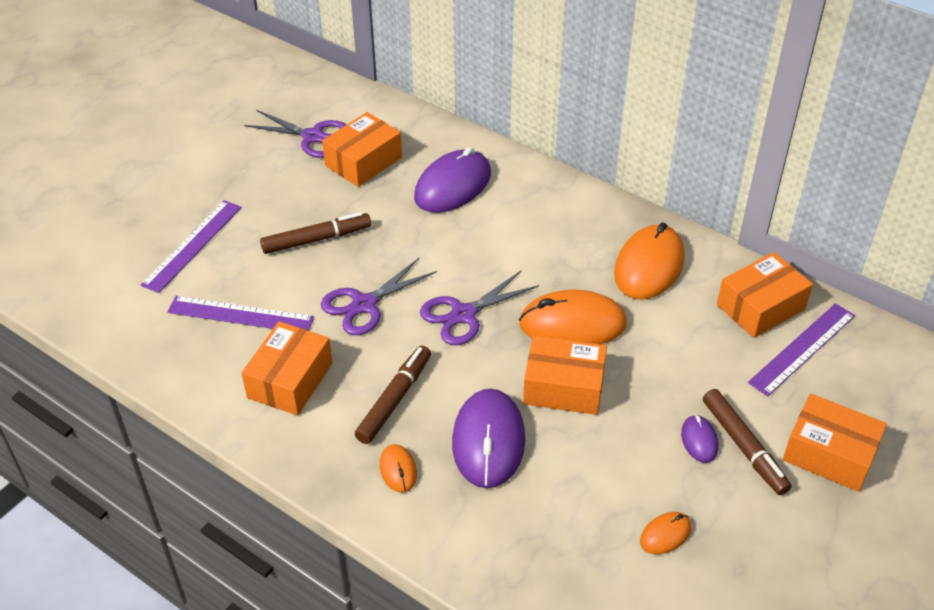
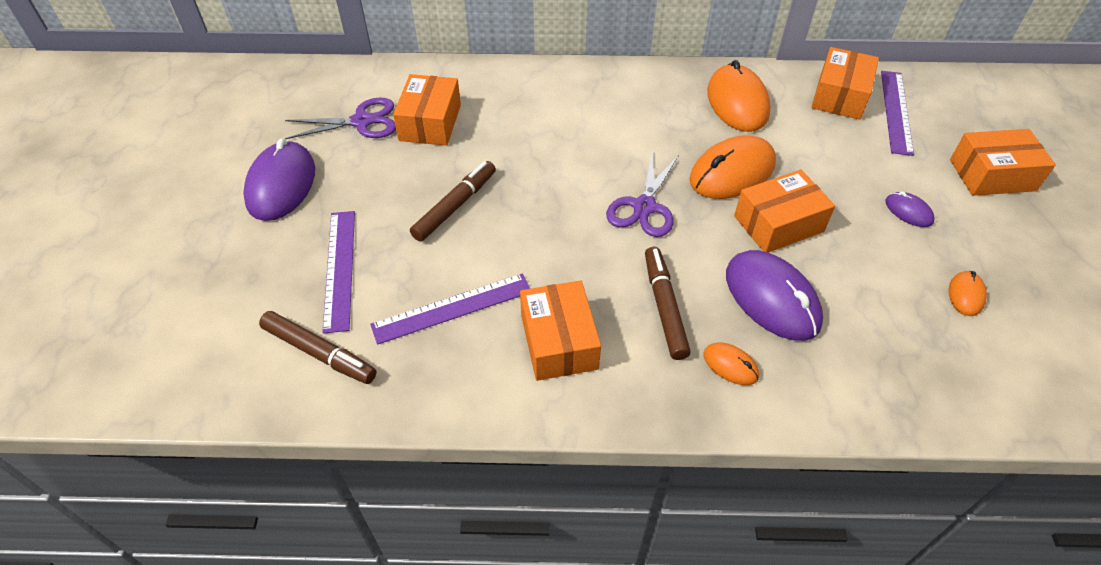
camera: 35 degrees left, 5 degrees up
(364, 304) = (555, 241): purple scissors -> none
(453, 185) = (527, 109): purple mouse -> purple mouse (281, 184)
(744, 447) = (939, 200): brown marker -> brown marker (319, 353)

